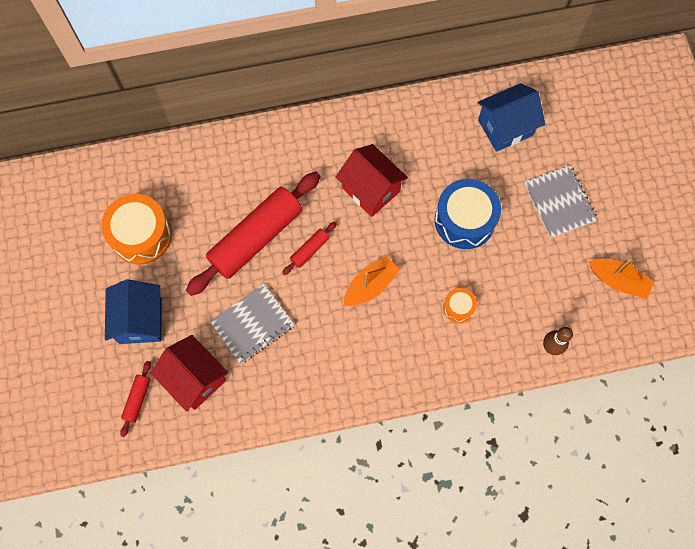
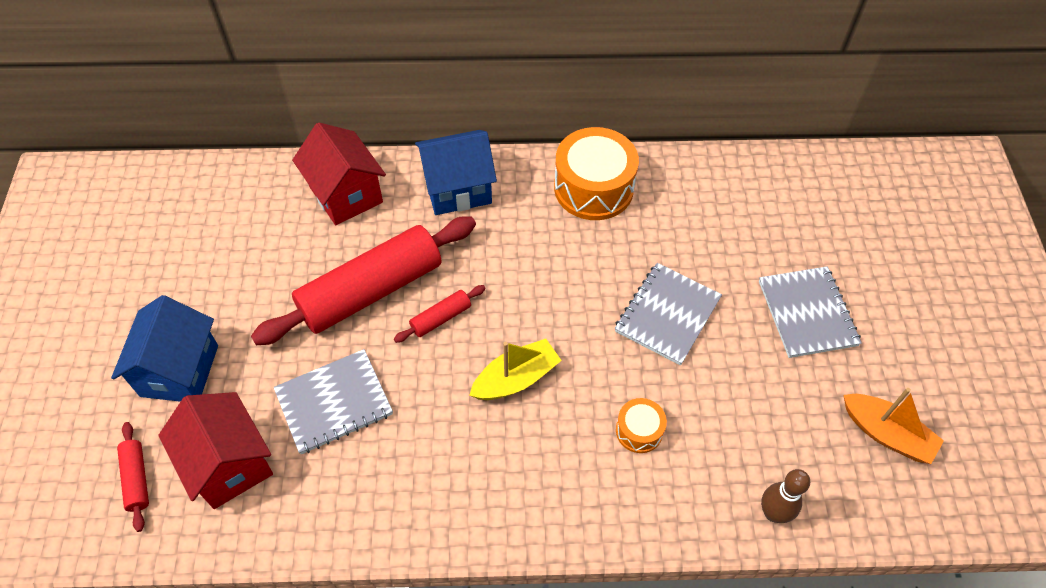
camera: 10 degrees right, 15 degrees down
(137, 399) = (137, 479): red rolling pin -> red rolling pin turned 45 degrees counterclockwise
(141, 235) = (218, 263): orange drum -> orange drum (593, 188)
(370, 189) = (542, 256): red house -> red house (346, 194)
(370, 285) = (516, 379): orange boat -> yellow boat
(464, 220) = (667, 315): blue drum -> grey notebook
(505, 127) = (741, 209): blue house -> blue house (457, 189)

